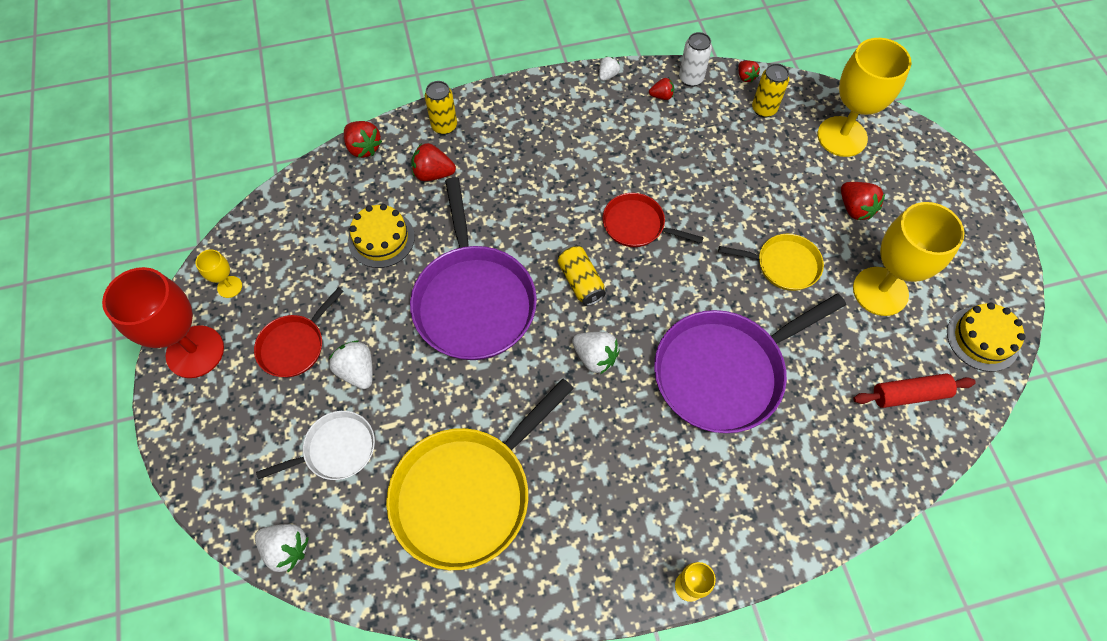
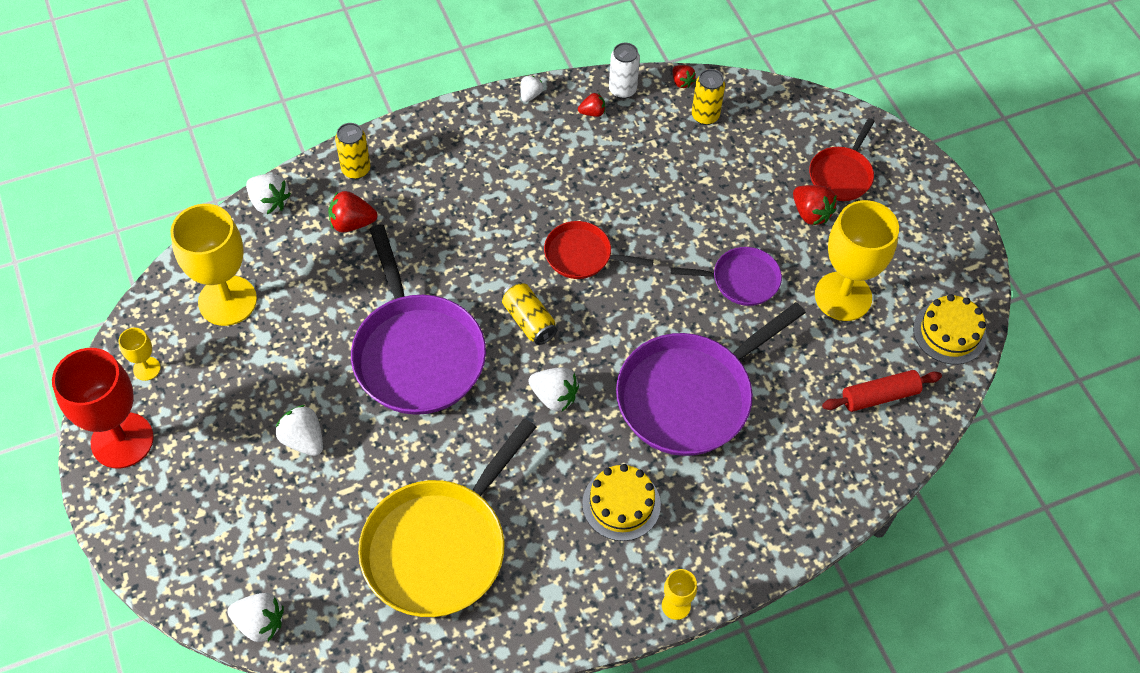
camera: 10 degrees left, 5 degrees down
(294, 346) = (230, 422): red pan -> red pan (841, 175)
(336, 449) = (295, 520): white pan -> none
(364, 148) = (269, 203): red strawberry -> white strawberry
(381, 239) = (306, 299): yellow cake -> yellow cake (621, 504)
(784, 265) = (741, 280): yellow pan -> purple pan
(842, 136) = (791, 138): yellow goblet -> yellow goblet (227, 301)

